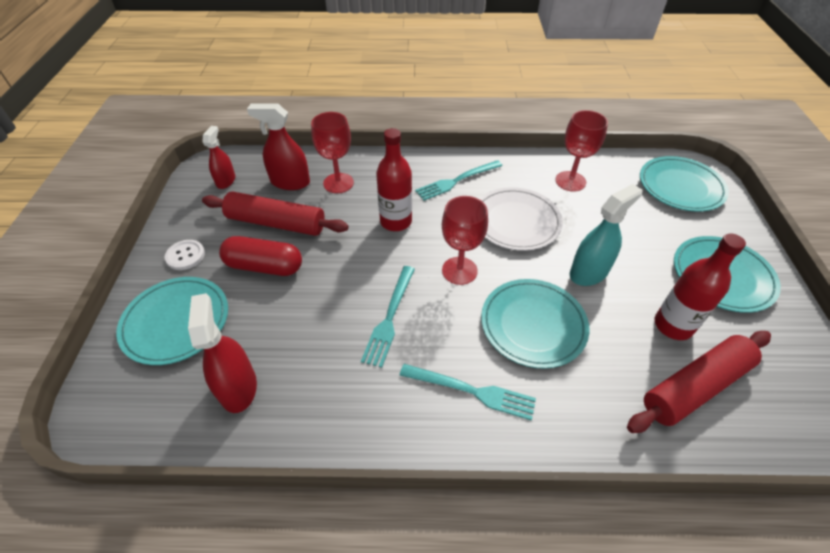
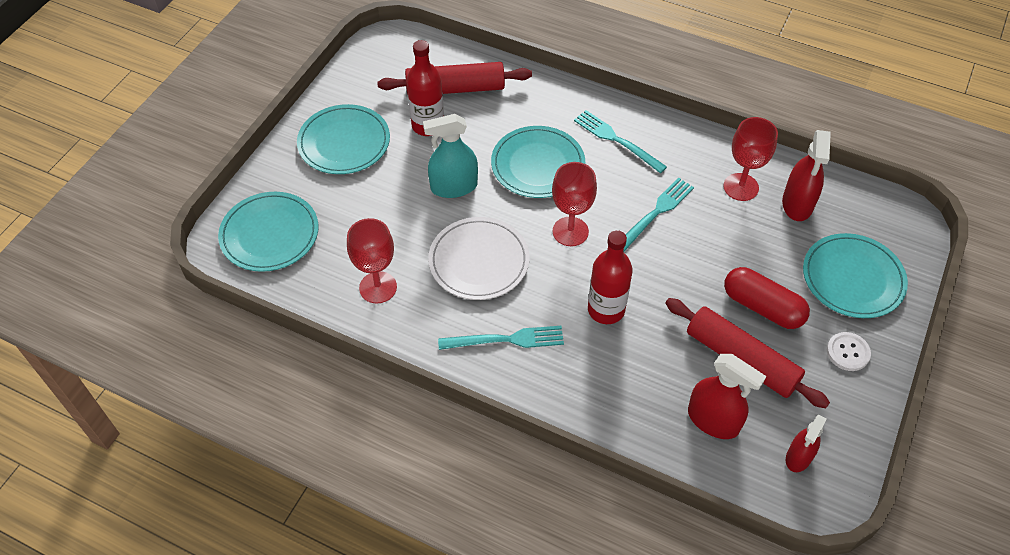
camera: 155 degrees left, 5 degrees up
(338, 183) = (651, 394): red goblet -> red goblet (741, 187)

